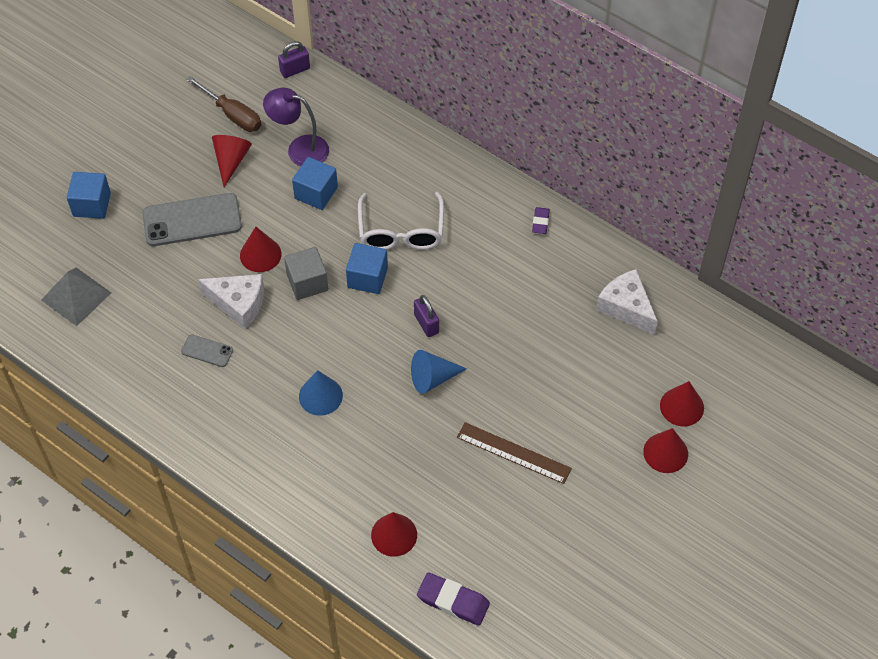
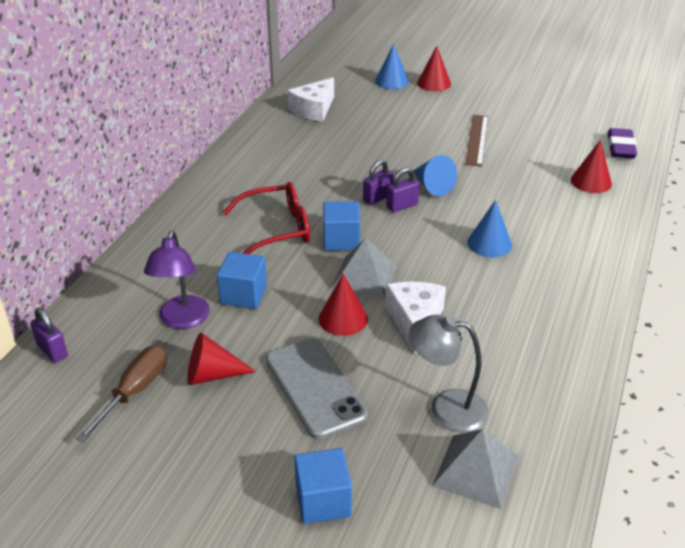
camera: 105 degrees left, 20 degrees down
(138, 296) = (446, 408): none -> grey lamp
(207, 351) = (486, 330): grey phone -> none
(307, 282) = (364, 277): grey cube -> grey pyramid
(401, 232) = (277, 229): white glasses -> red glasses
(406, 341) = (402, 206): none -> purple padlock
(540, 222) = (240, 156): purple eraser -> none
(682, 406) = (392, 81): red cone -> blue cone

